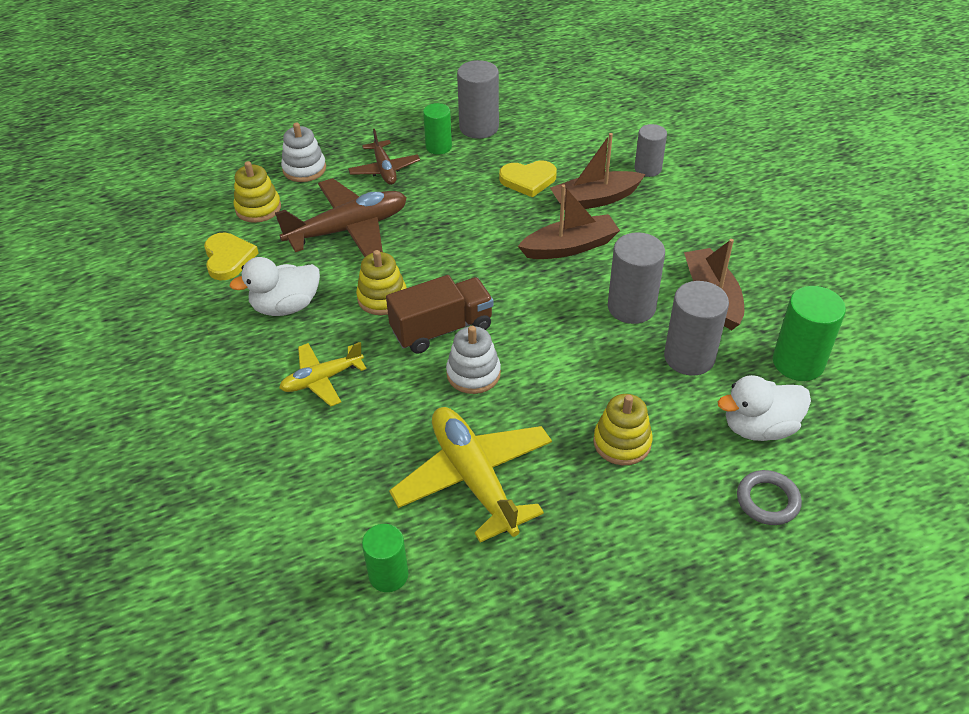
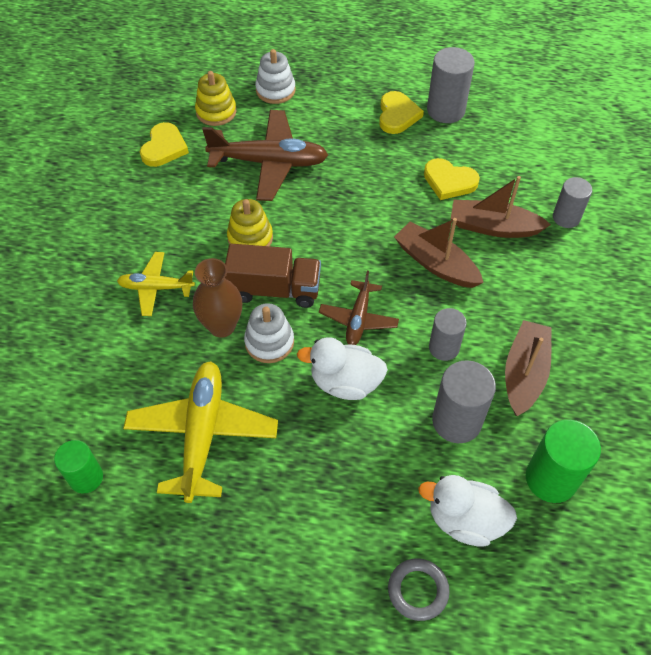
camera: 30 degrees right, 10 degrees up
(286, 306) = (175, 210): white duck -> white duck (345, 383)
(384, 169) = (337, 118): brown plane -> brown plane (358, 319)
(416, 381) = (222, 326): none -> brown vase
(438, 147) = (397, 115): green cylinder -> yellow heart
(570, 247) = (435, 263): brown boat -> brown boat turned 150 degrees counterclockwise
(622, 442) = (339, 468): yellow stacking toy -> none
(631, 307) = (443, 348): grey cylinder -> grey cylinder, size x0.65

